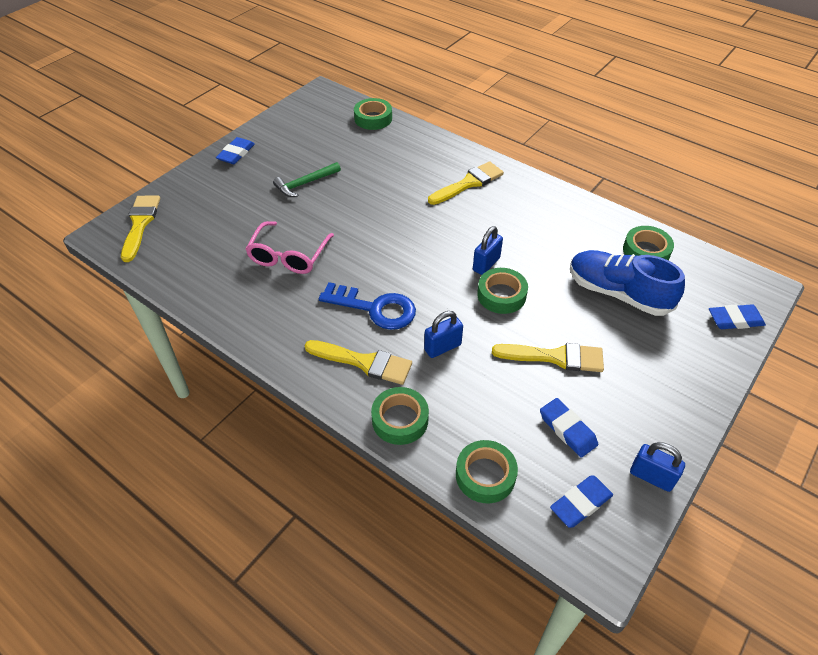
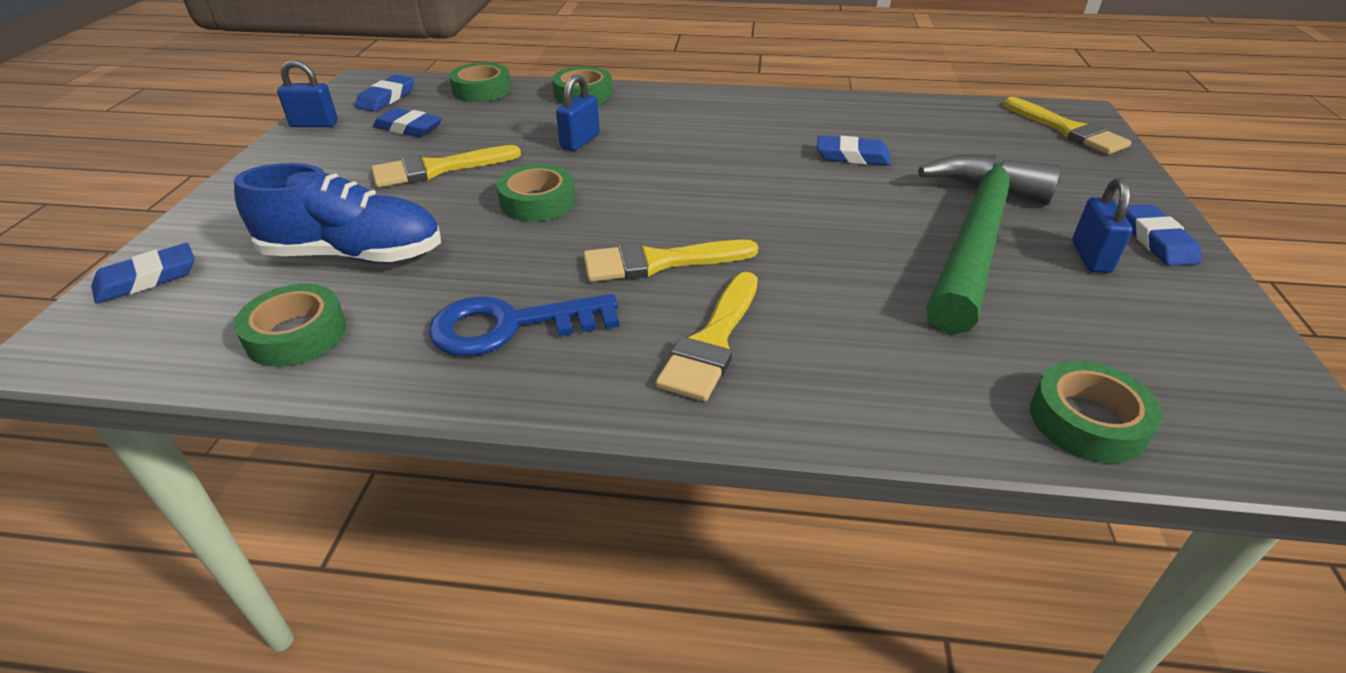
camera: 150 degrees right, 10 degrees down
(288, 256) = (852, 156): pink glasses -> blue eraser
(305, 183) = (977, 237): green hammer -> green hammer, size x2.24
(364, 362) = (654, 112): yellow brush -> yellow brush (659, 262)
(375, 308) = (688, 146): blue key -> blue key (511, 326)
(486, 264) = (582, 227): blue padlock -> blue padlock (1090, 257)

